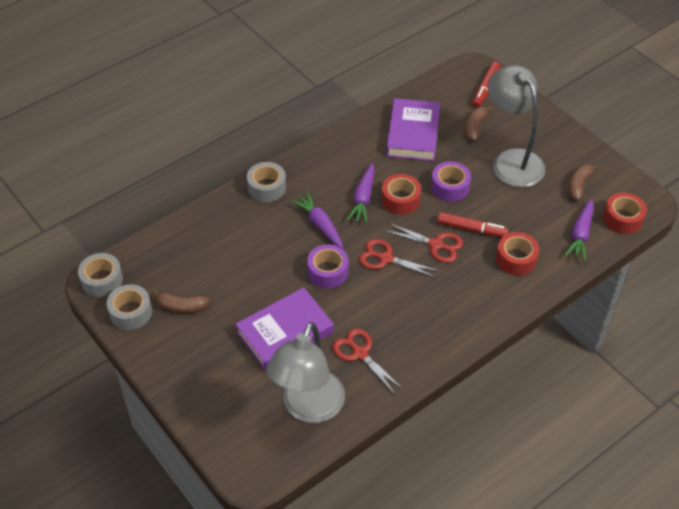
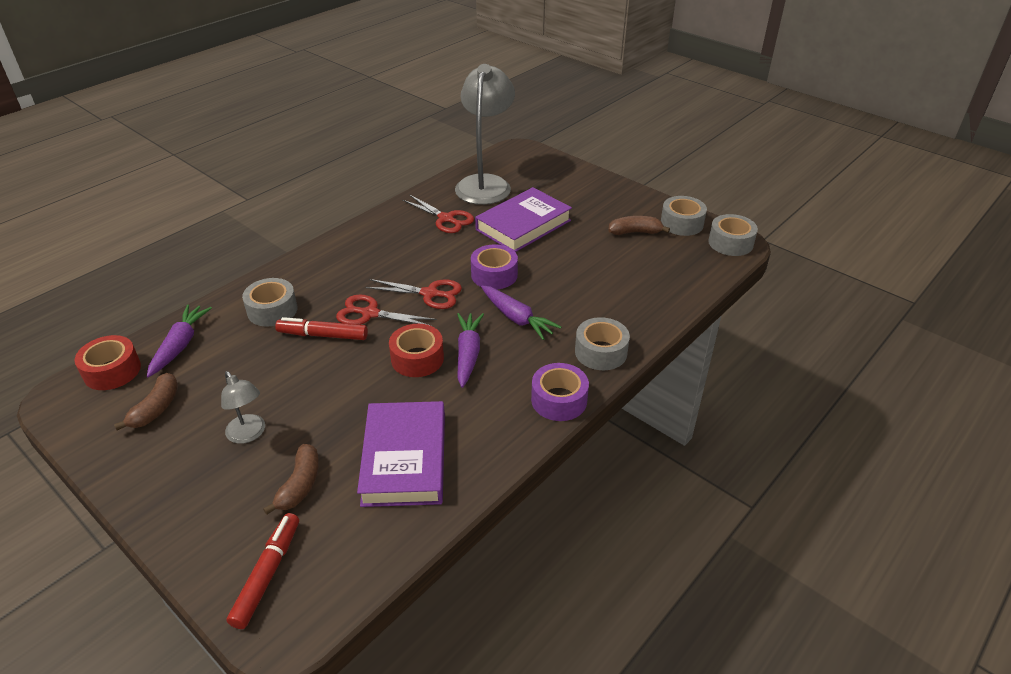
camera: 170 degrees right, 10 degrees down
(450, 187) = (348, 383): purple tape -> purple tape (559, 400)
(511, 160) = (249, 434): grey lamp -> grey lamp, size x0.48
(516, 259) = (272, 310): red tape -> grey tape

